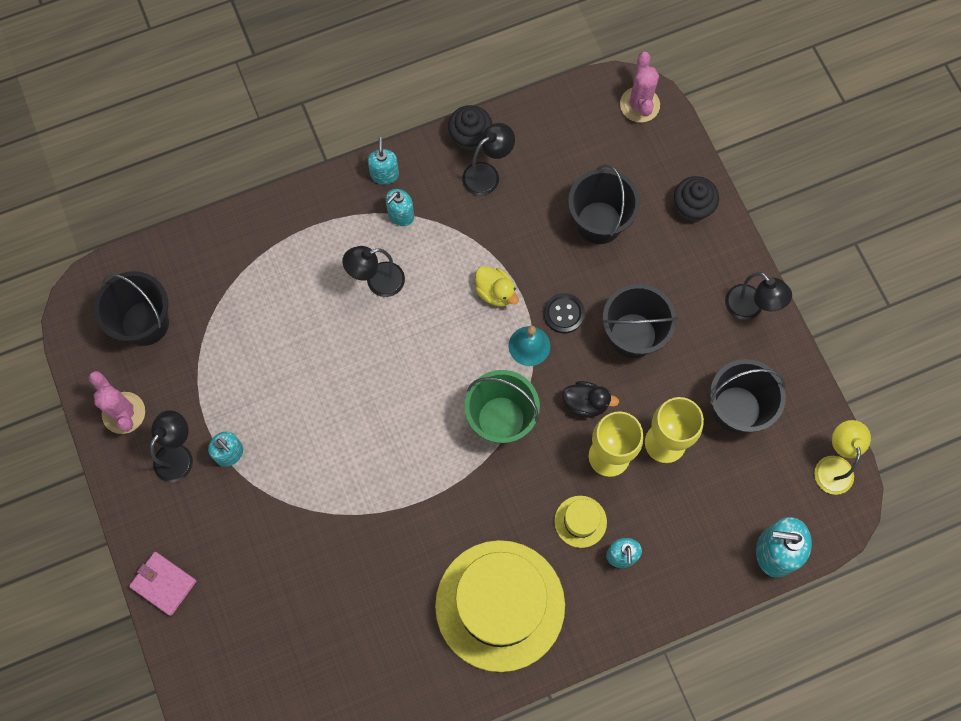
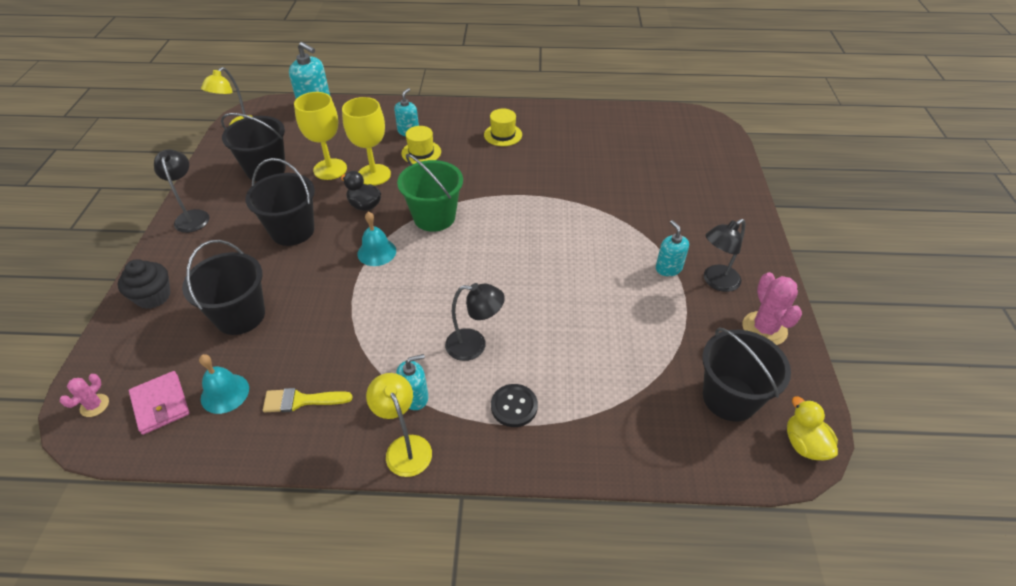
camera: 155 degrees left, 25 degrees down
(163, 584) = (744, 211): pink wallet -> pink wallet (160, 404)
(384, 174) = (405, 447): turquoise soap dispenser -> yellow lamp
(470, 137) = (286, 449): black cupcake -> none
(487, 174) = (301, 400): black lamp -> yellow brush
(495, 292) = (374, 297): yellow duck -> yellow duck (804, 444)
(500, 605) = (503, 135): yellow hat -> yellow hat, size x0.41
(551, 155) = (225, 393): none -> turquoise bell
(563, 313) = (331, 262): black button -> black button (514, 406)
(639, 105) = (94, 405): pink cactus -> pink cactus, size x0.56

